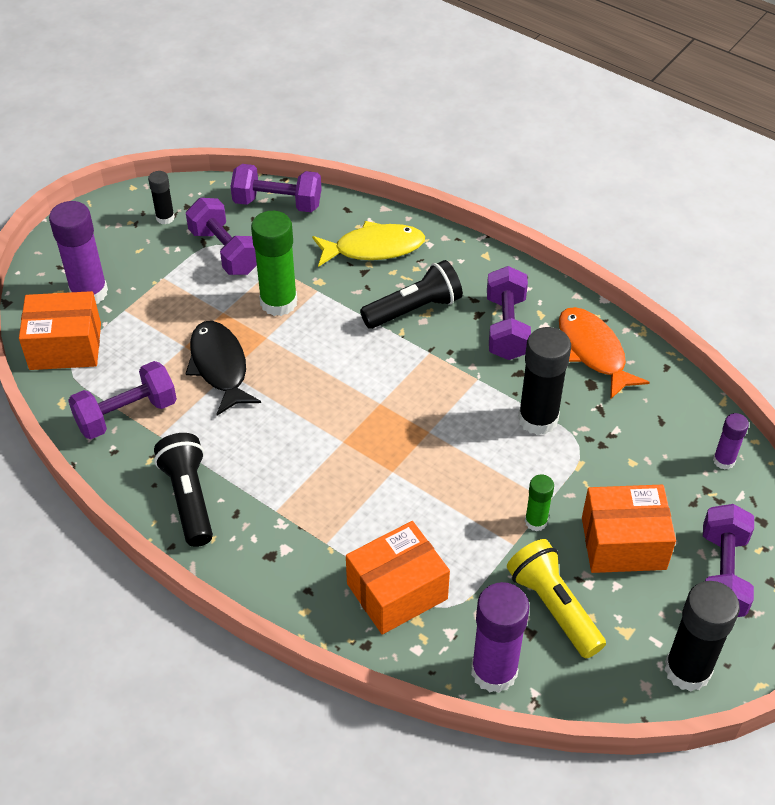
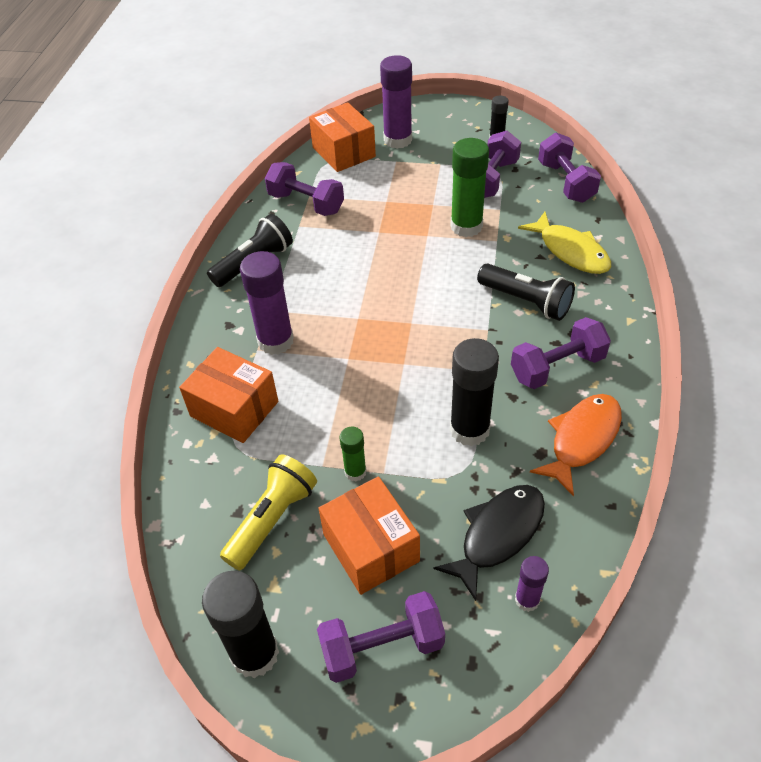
camera: 65 degrees right, 0 degrees up
(220, 367) = (380, 225): black fish -> black fish (498, 535)
(494, 671) = (188, 502): purple glue stick -> purple glue stick (275, 341)

